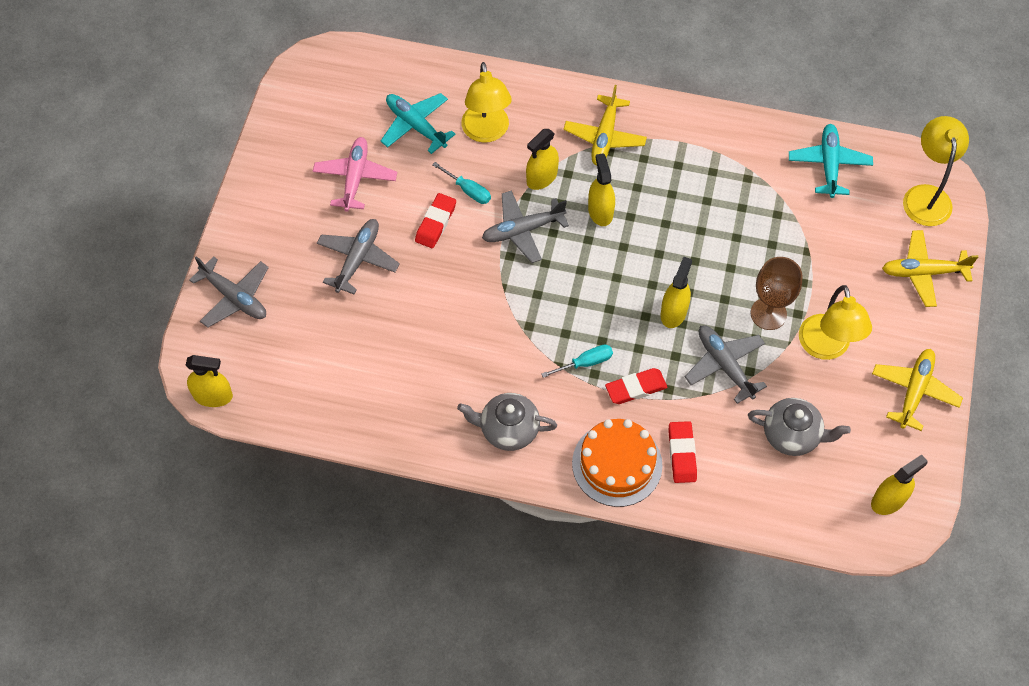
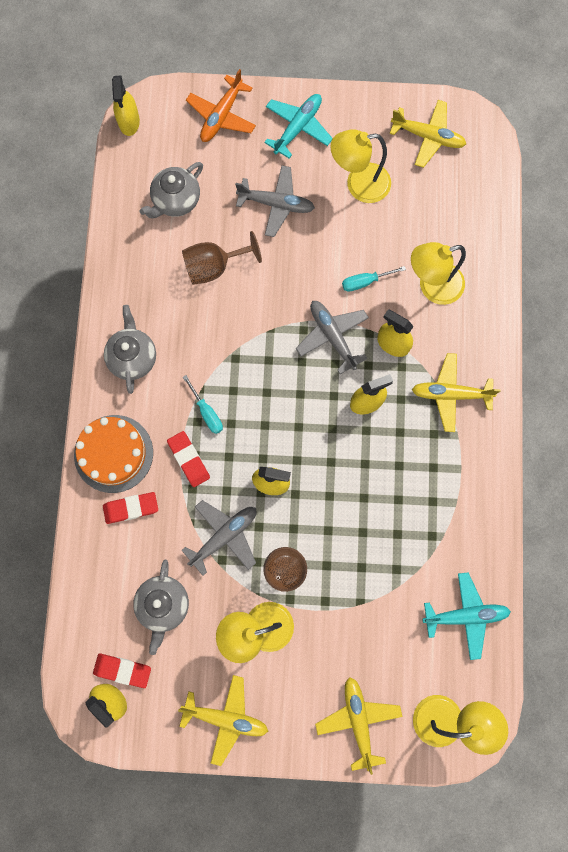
camera: 80 degrees right, 15 degrees up
(234, 297) = (221, 116): grey plane -> orange plane
(317, 106) = (428, 137): none -> yellow plane
(327, 359) = (175, 200): none -> grey teapot
(355, 178) = (359, 184): pink plane -> yellow lamp
(415, 126) = (425, 224): turquoise plane -> turquoise plane (298, 128)
(417, 331) = (214, 267): none -> brown goblet
(436, 223) = (325, 261): red eraser -> red eraser (122, 670)
(468, 190) = (365, 282): turquoise screwdriver -> turquoise screwdriver turned 45 degrees clockwise

